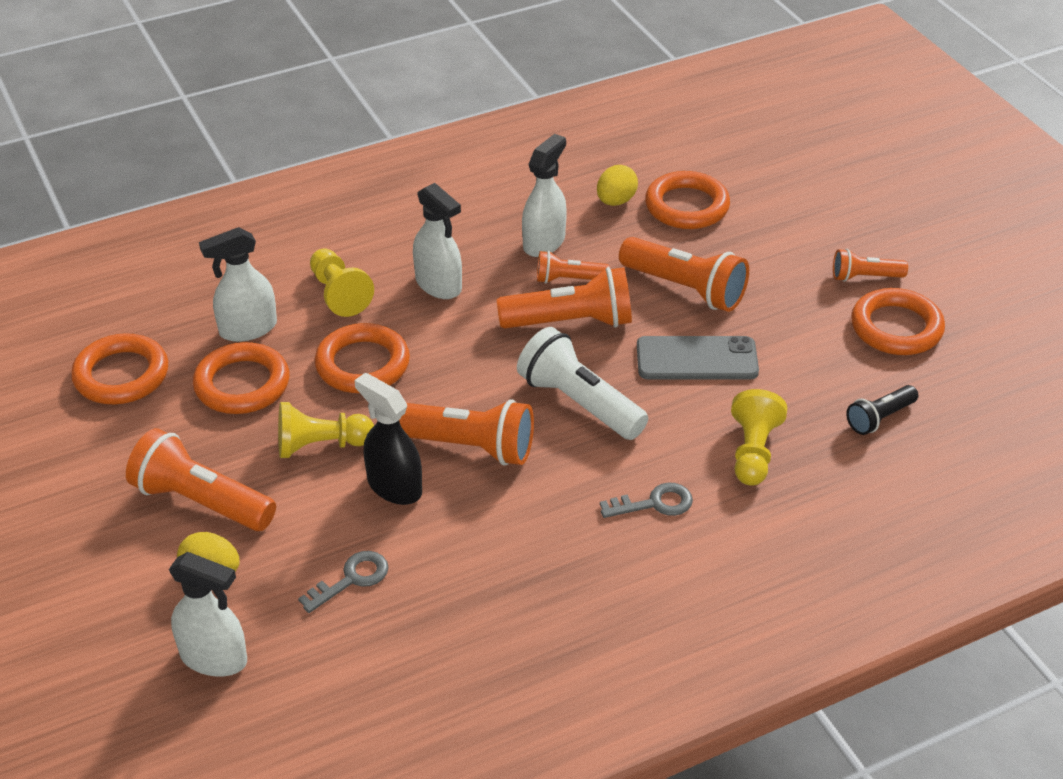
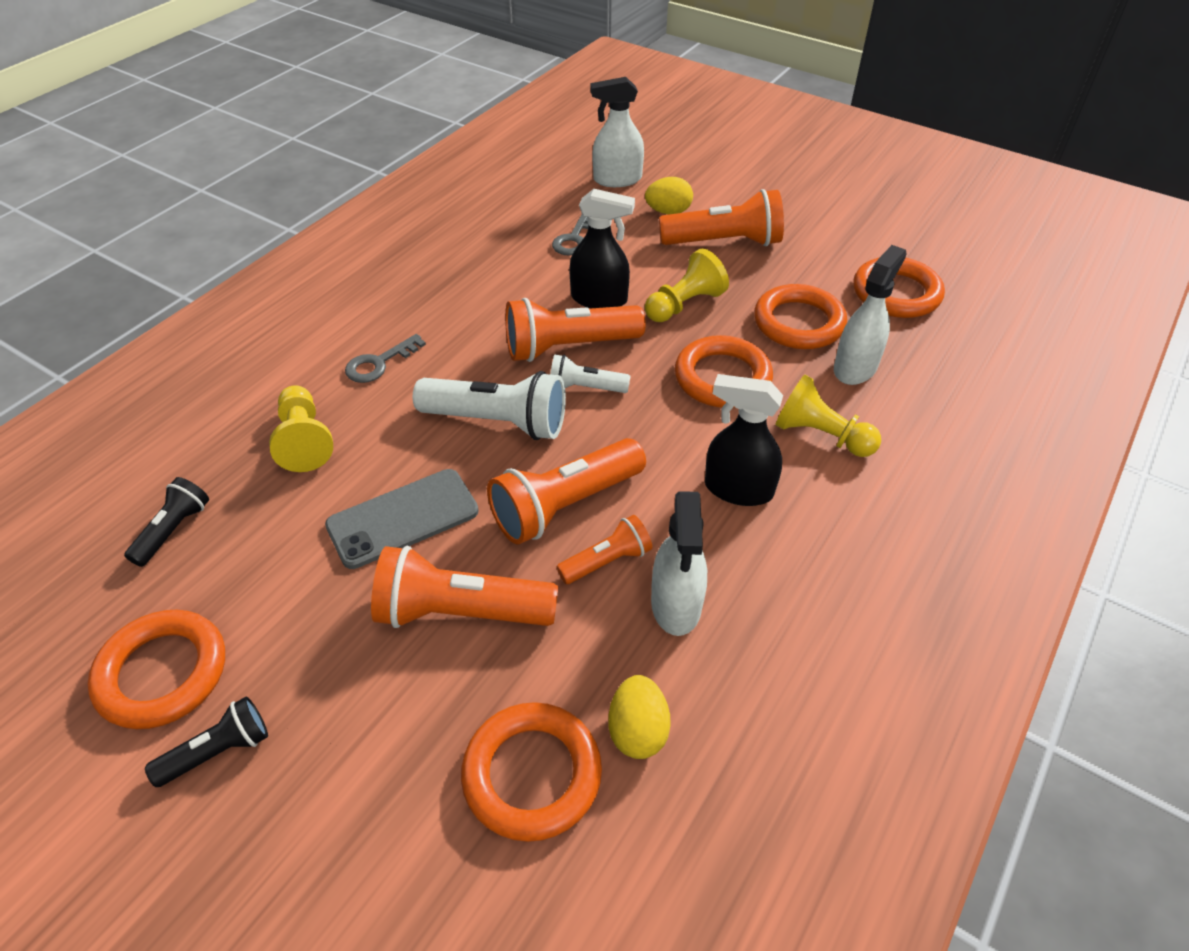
camera: 150 degrees right, 5 degrees up
(439, 285) = (738, 489): white spray bottle -> black spray bottle
(484, 402) = (585, 388): none -> white flashlight
(865, 277) = (218, 751): orange flashlight -> black flashlight

